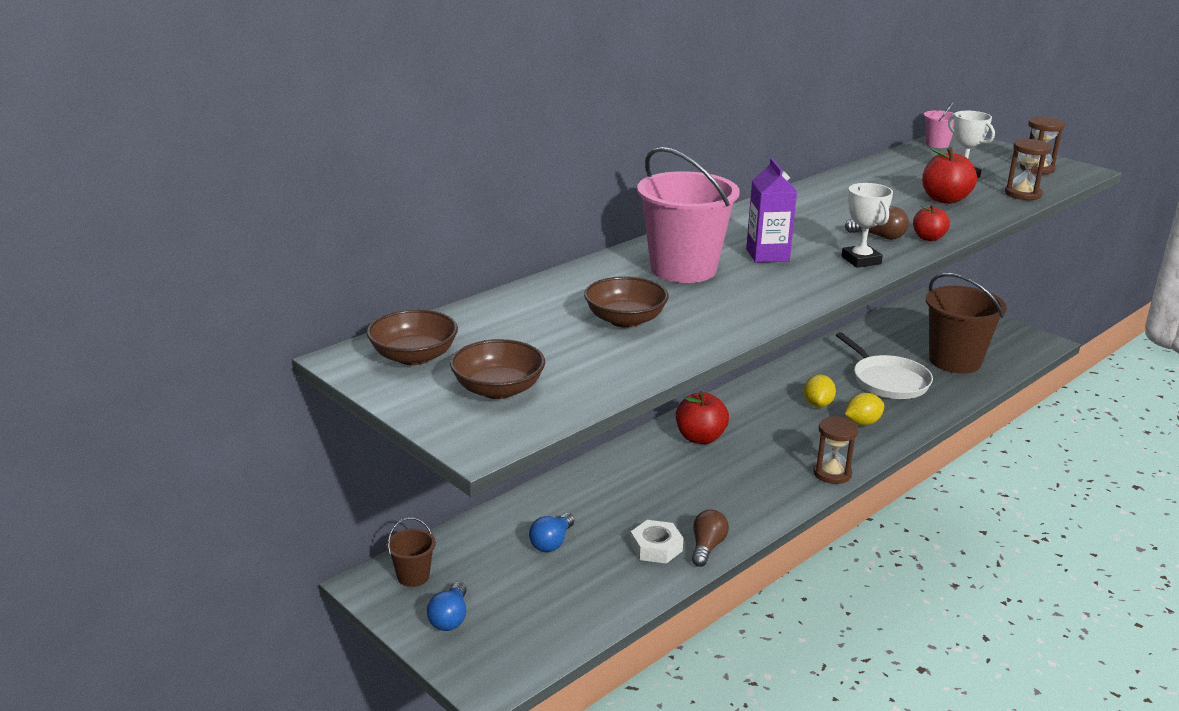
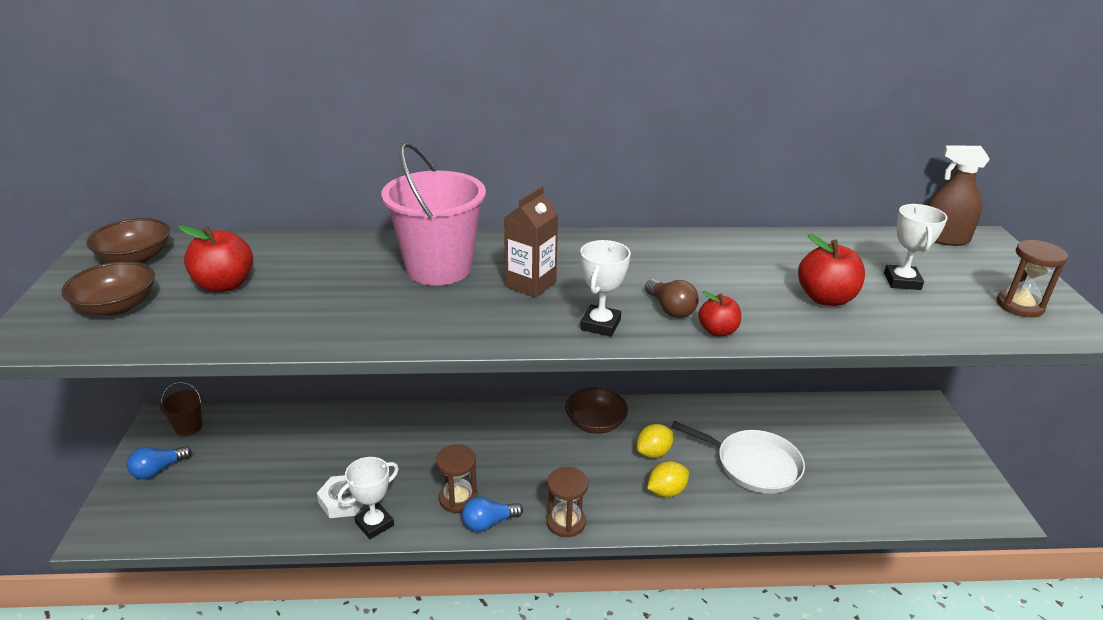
camera: 40 degrees right, 5 degrees up
(552, 542) = (292, 454): blue light bulb -> blue light bulb (488, 523)
(625, 320) = (305, 292): brown bowl -> brown bowl (595, 423)
(700, 438) = (513, 430): red apple -> red apple (224, 285)
(707, 547) = (374, 524): brown light bulb -> white trophy
(767, 255) = (530, 284): purple carton -> brown carton
(862, 423) = (666, 491): yellow lemon -> yellow lemon turned 45 degrees counterclockwise
(888, 381) = (753, 465): white pan -> white pan turned 75 degrees counterclockwise
(937, 144) = (944, 239): pink bucket -> brown spray bottle
(954, 361) = (856, 480): brown bucket -> none
(1023, 194) = (936, 327): brown hourglass -> brown hourglass (458, 499)

